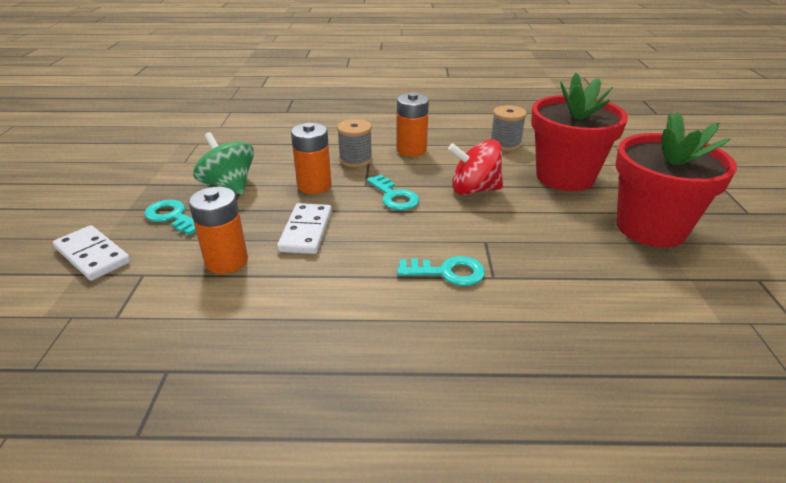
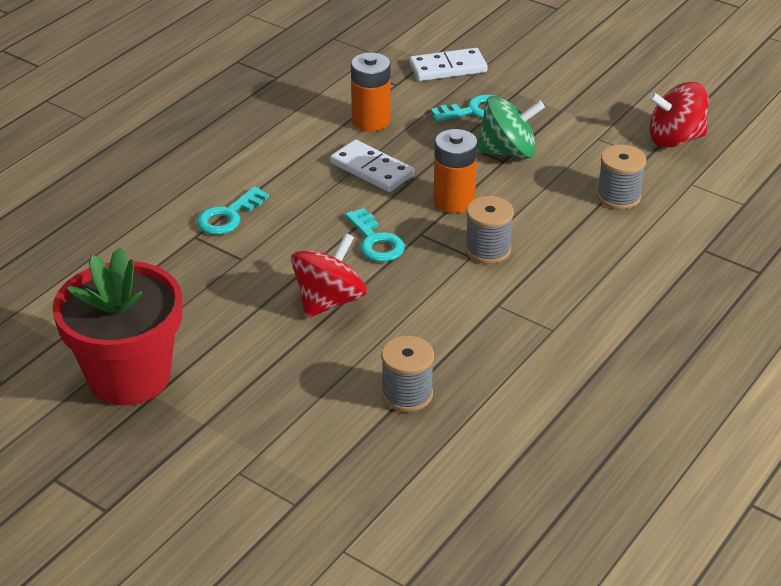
camera: 125 degrees right, 5 degrees up
(167, 140) = (675, 139): none -> red spinning top
(254, 140) = (618, 196): none -> grey spool
(394, 196) = (376, 241): turquoise key -> turquoise key turned 120 degrees counterclockwise
(411, 150) = (471, 303): orange battery -> none
(565, 177) = (277, 388): red flower pot -> none

